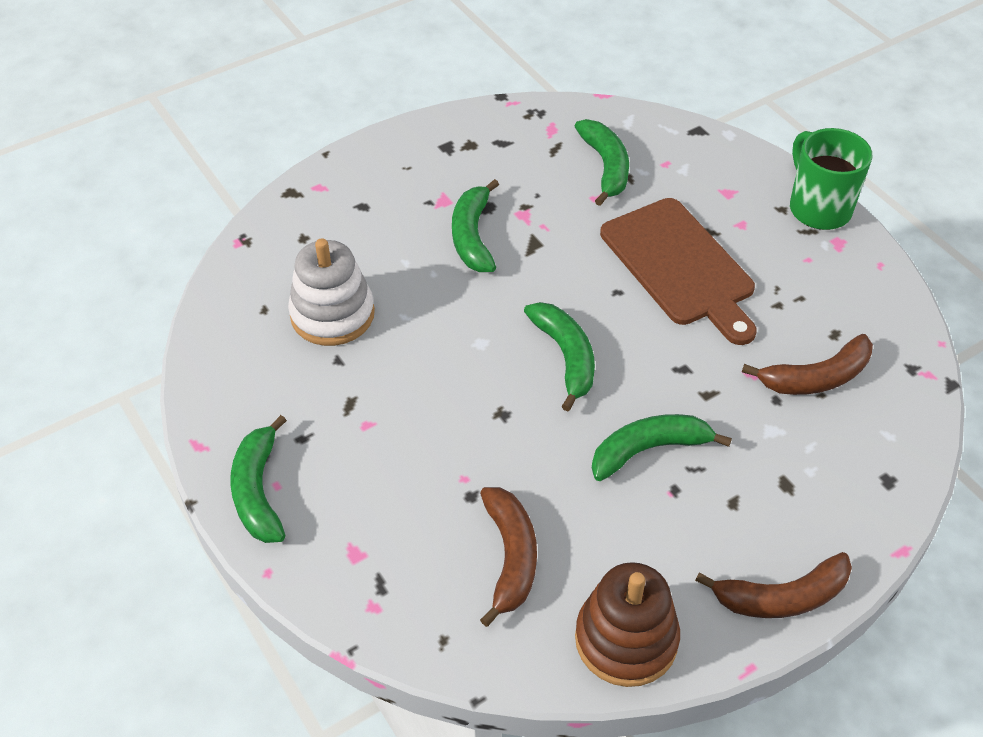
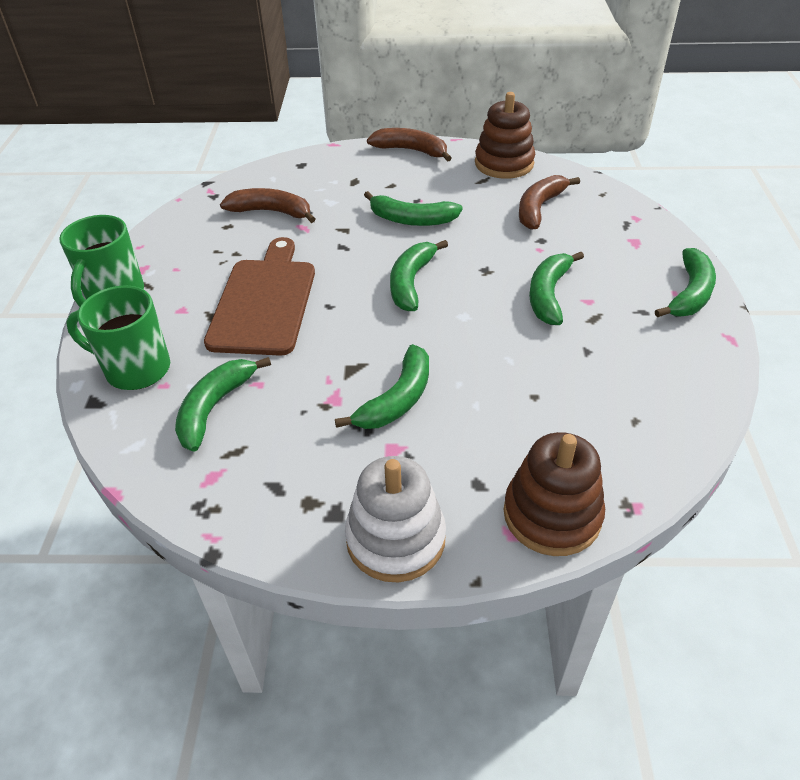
camera: 145 degrees left, 5 degrees down
(297, 210) = (552, 514): none -> brown stacking toy
(332, 314) = (572, 388): white stacking toy -> white stacking toy (395, 538)
(413, 411) = (548, 295): none -> green banana
(703, 163) = (136, 369): none -> green mug

